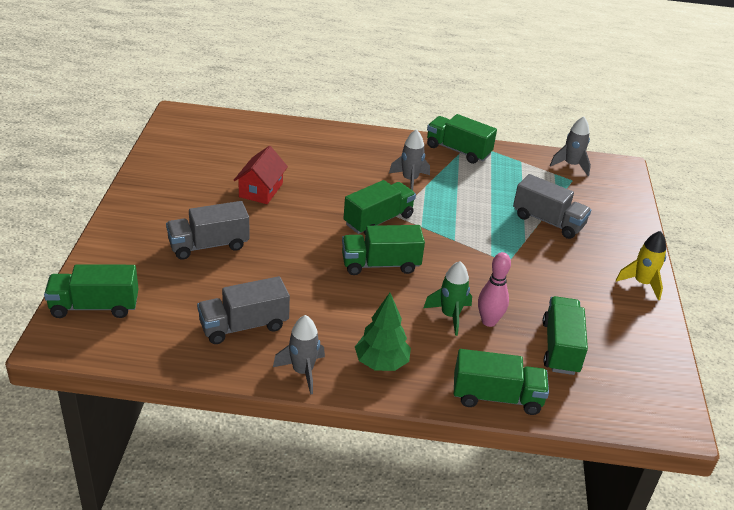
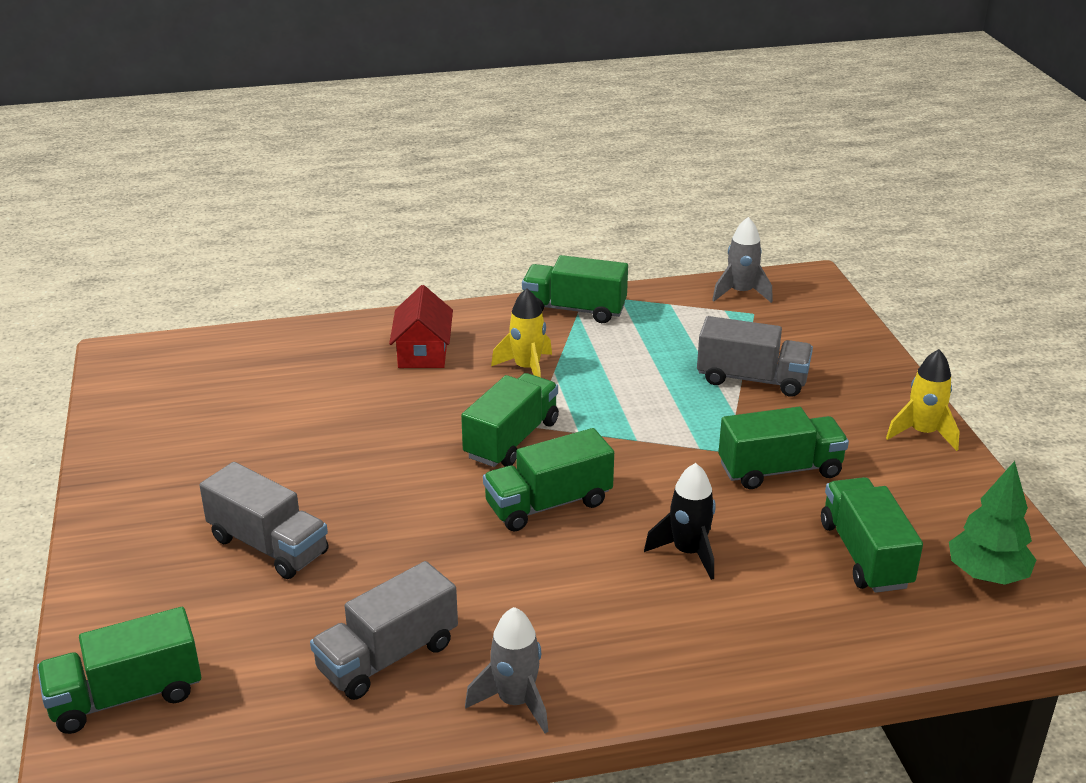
camera: 15 degrees left, 5 degrees down
(208, 245) = (268, 546): grey truck -> grey truck turned 105 degrees counterclockwise
(261, 190) = (309, 439): red house -> red house (423, 352)
(381, 363) = (626, 652): green tree -> green tree (986, 575)
(410, 180) = (527, 369): grey rocket -> yellow rocket
(450, 315) = (688, 552): green rocket -> black rocket
(489, 321) = (747, 545): pink bowling pin -> none
(497, 397) = (817, 653): green truck -> green truck (780, 470)

